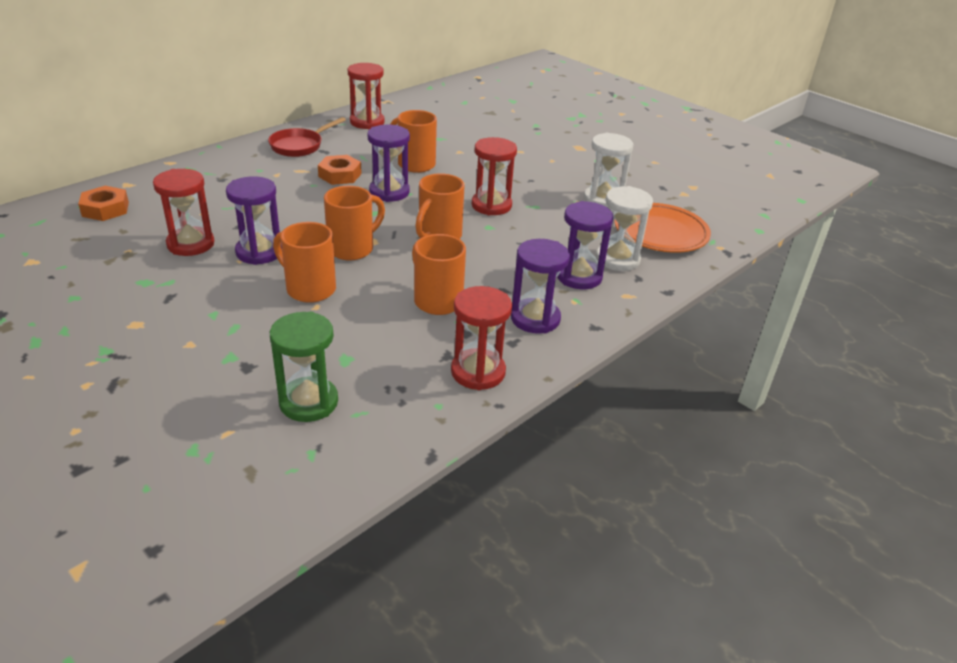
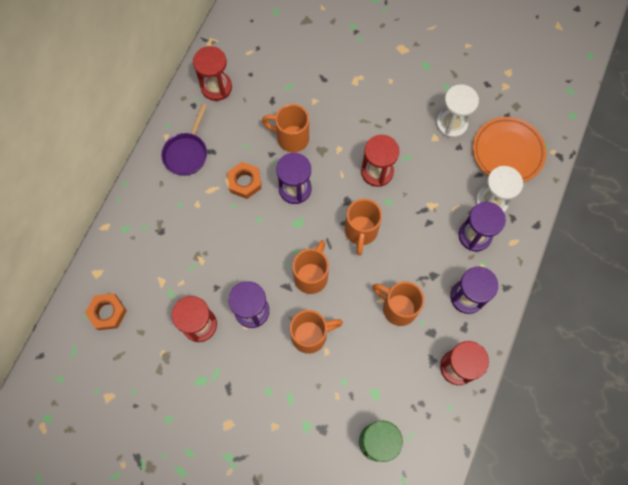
camera: 20 degrees left, 35 degrees up
(300, 146) = (187, 153): red pan -> purple pan
(309, 289) = (311, 335): orange mug -> orange mug turned 150 degrees clockwise

